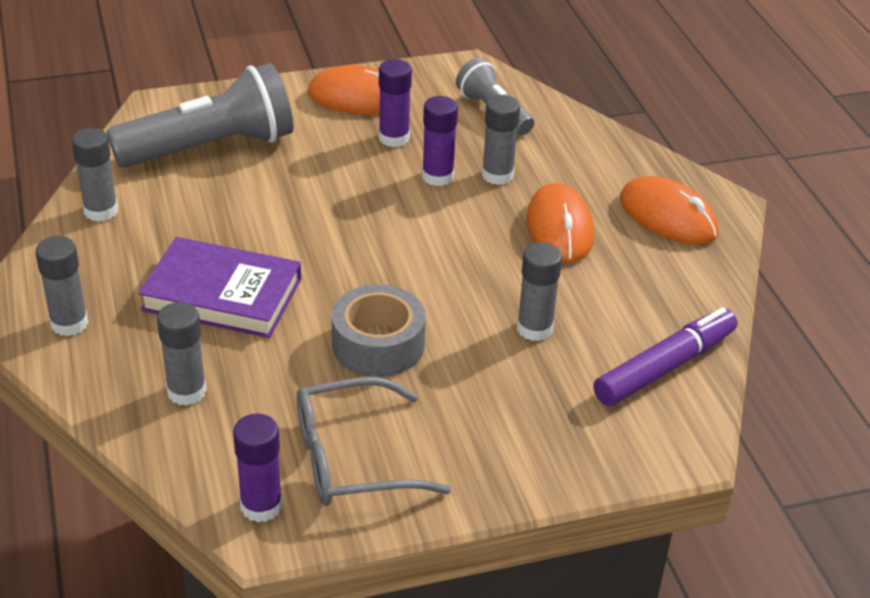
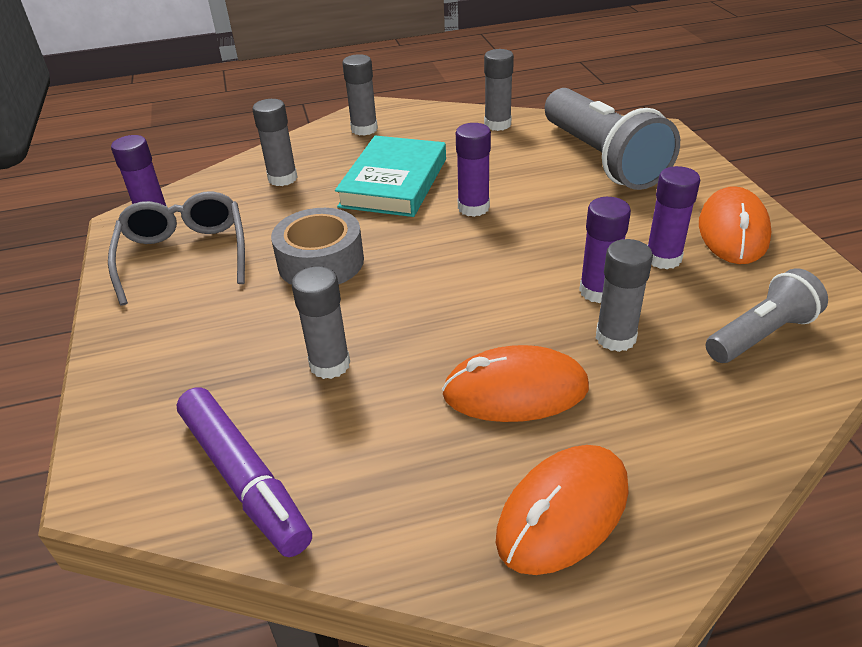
camera: 95 degrees right, 0 degrees up
(222, 295) = (394, 182): purple book -> turquoise book
(290, 238) = (473, 208): none -> purple glue stick

